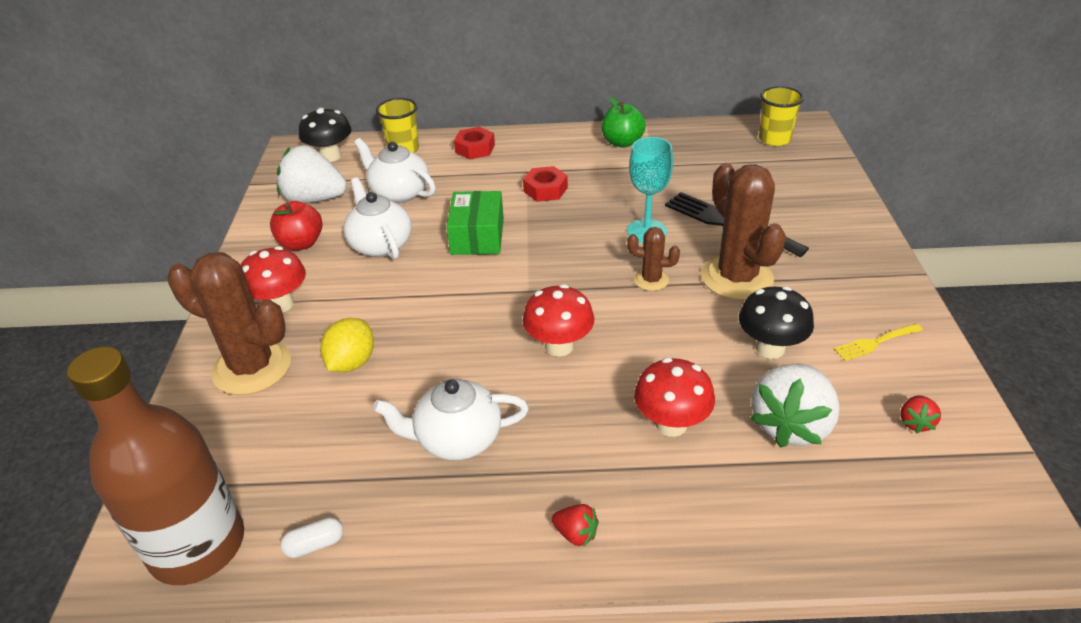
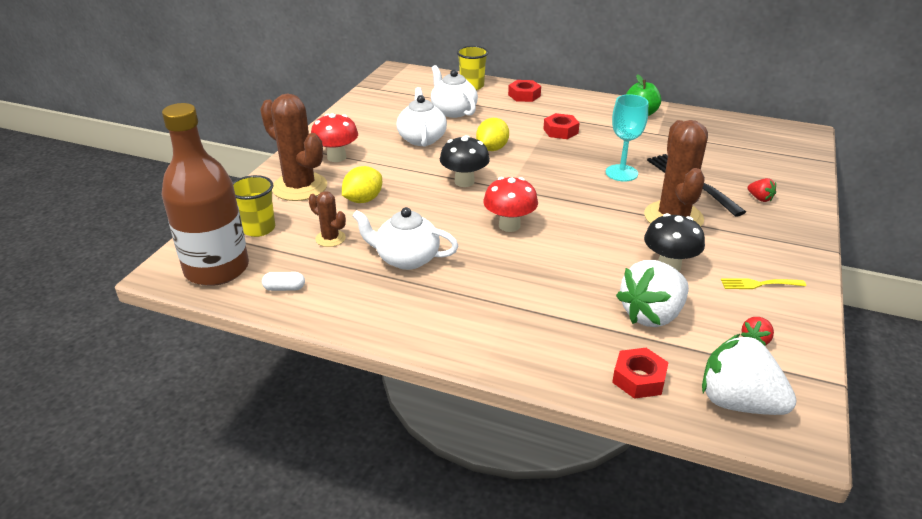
camera: 20 degrees right, 5 degrees down
(301, 243) = (369, 126): red apple -> none
(314, 199) = (393, 103): white strawberry -> white strawberry (738, 402)
(331, 156) = (419, 80): black mushroom -> black mushroom (464, 182)
(477, 236) = (492, 148): green box -> yellow lemon
(576, 534) = (453, 331): red strawberry -> red strawberry (760, 198)
(651, 280) = (604, 203): brown cactus -> brown cactus (330, 238)
(671, 424) = (561, 290): red mushroom -> none
(774, 139) = (770, 136): yellow cup -> yellow cup (258, 229)
(828, 524) = (639, 379): none -> red nut

